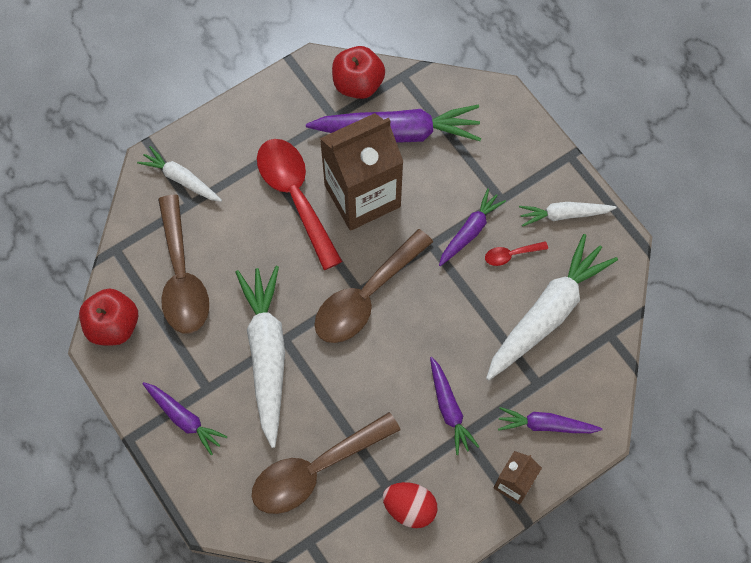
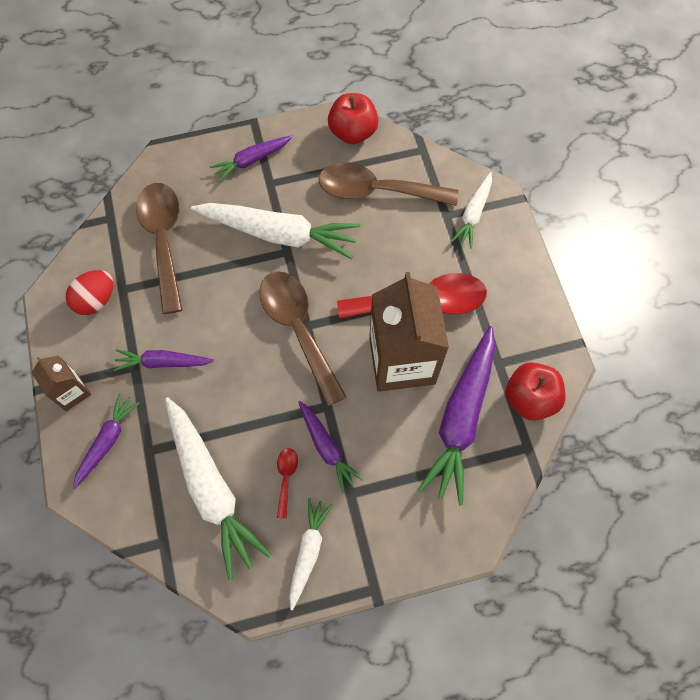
camera: 110 degrees right, 0 degrees up
(181, 179) = (473, 214): white carrot -> white carrot turned 150 degrees clockwise

